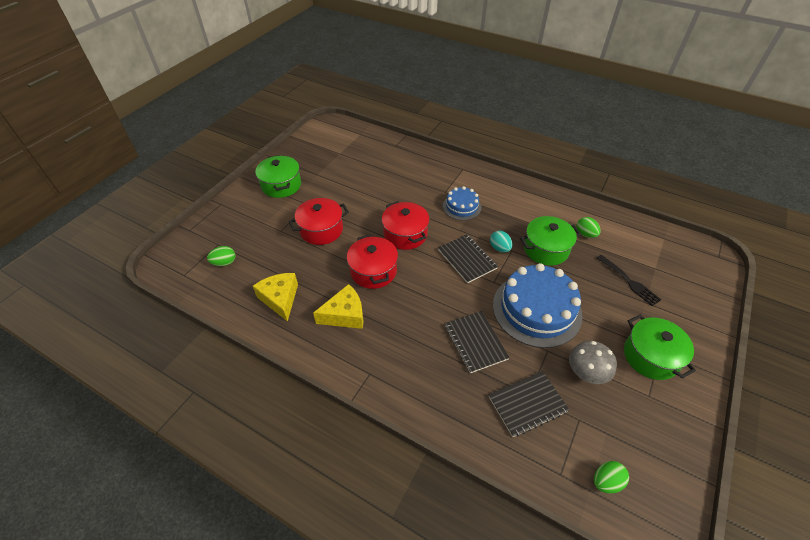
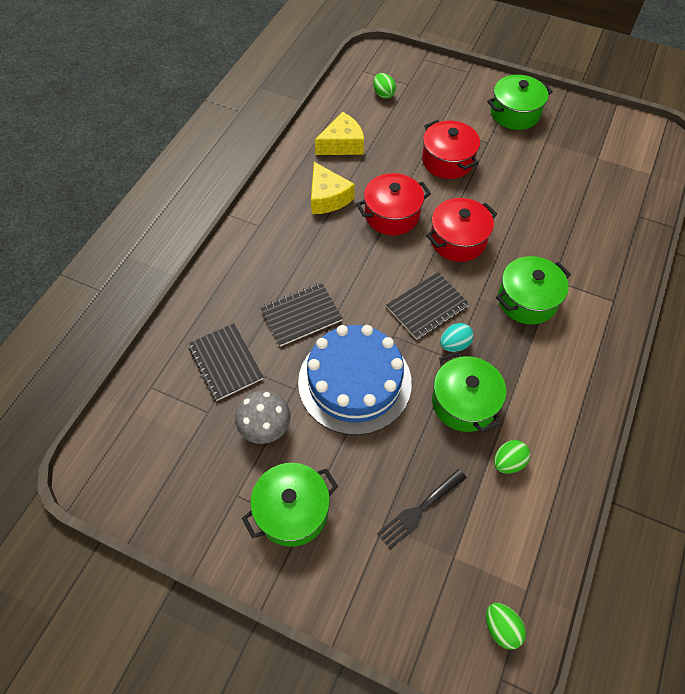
camera: 85 degrees right, 10 degrees up
(461, 206) = (527, 300): blue cake -> green pot
(606, 481) = (140, 429): green egg -> green egg (501, 628)

